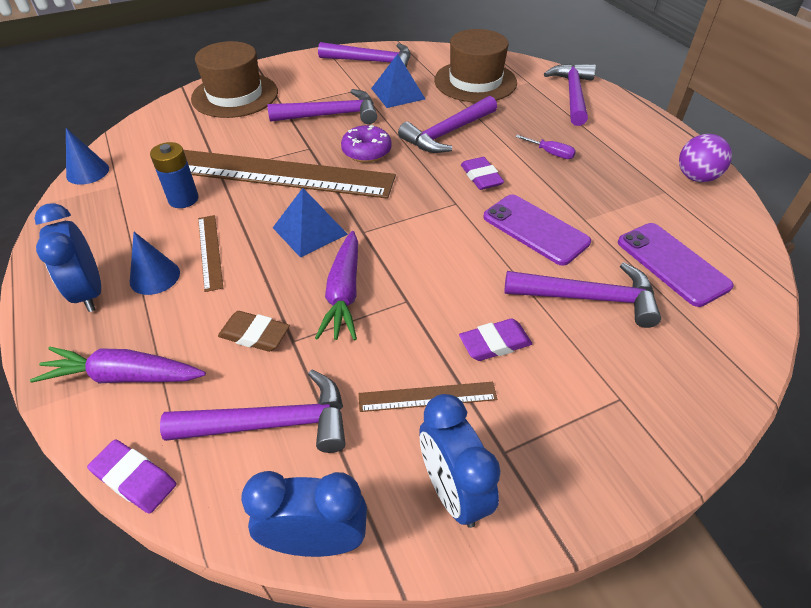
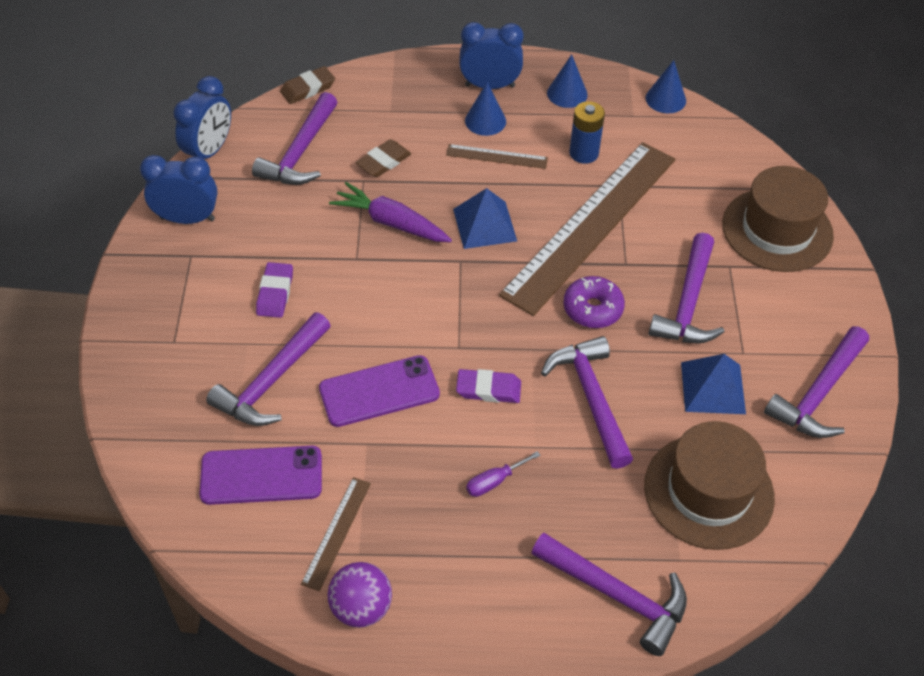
camera: 115 degrees right, 5 degrees up
(92, 232) = (567, 93): none -> blue cone
(125, 376) = (391, 93): purple carrot -> none
(134, 478) = (308, 88): purple eraser -> brown eraser
(427, 397) = (260, 234): brown ruler -> brown ruler (336, 532)

